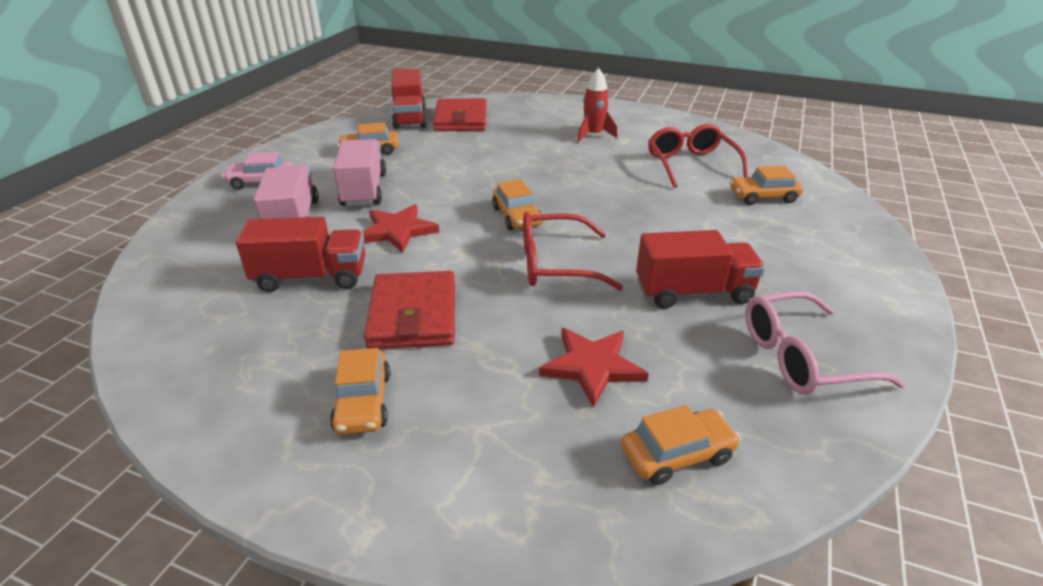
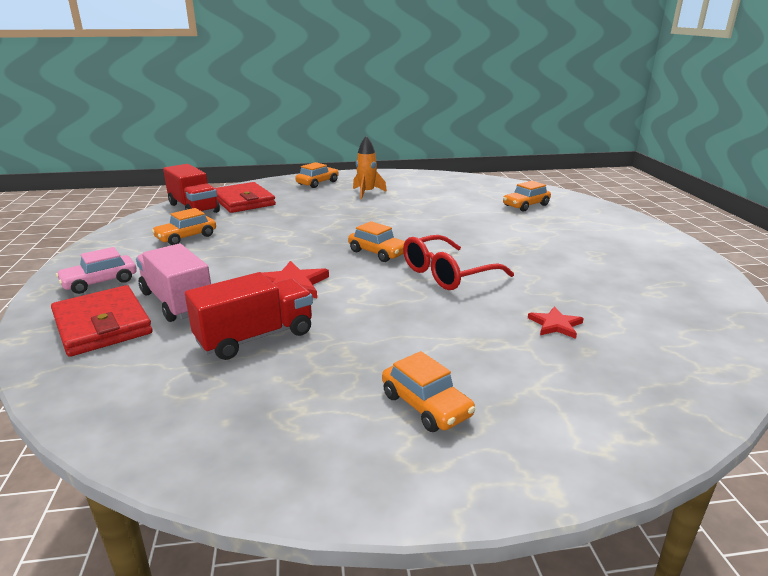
camera: 30 degrees left, 10 degrees down
(364, 190) = (219, 265): pink truck -> none
(413, 315) = (384, 335): red wallet -> red wallet (102, 325)
(592, 366) = (555, 325): red star -> red star, size x0.62
(593, 135) = (367, 193): red rocket -> orange rocket
(677, 454) = (670, 354): orange car -> orange car (317, 183)
(691, 164) = (457, 197): red glasses -> none
(693, 292) = (557, 265): red truck -> none
(801, 357) = (660, 281): pink glasses -> none

